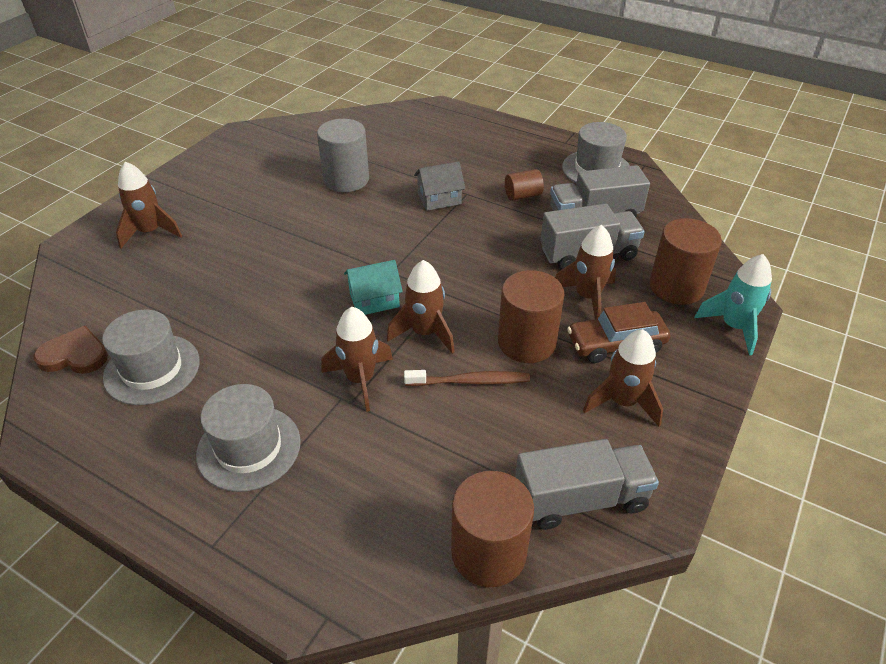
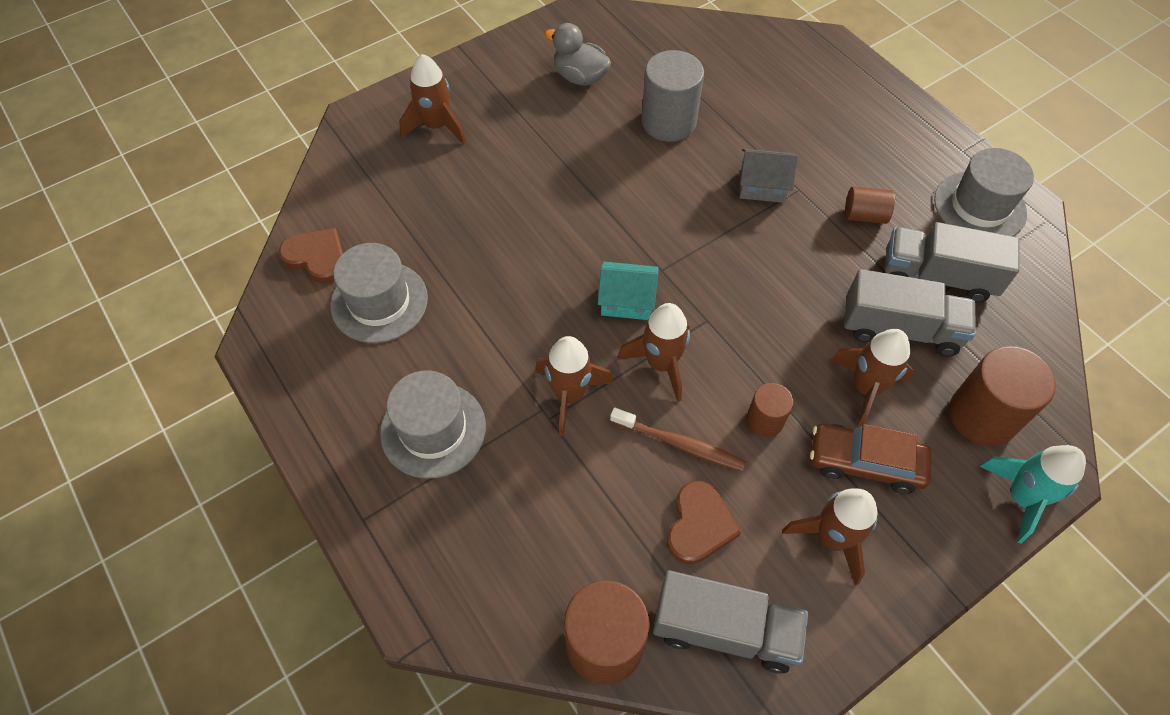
camera: 25 degrees right, 15 degrees up
(260, 170) = (580, 77): none -> grey duck
(517, 432) = (699, 525): none -> brown heart
(526, 342) = (765, 420): brown cylinder -> brown cylinder, size x0.55

